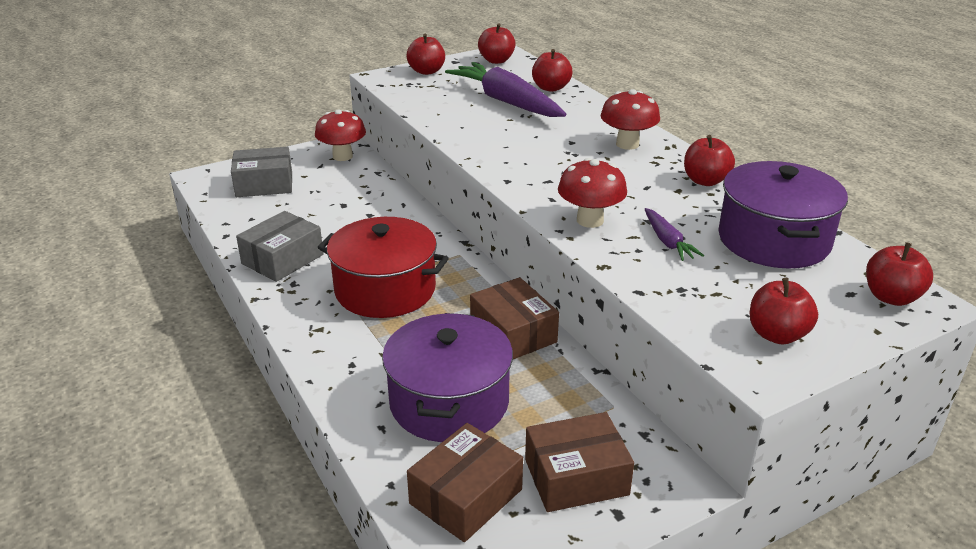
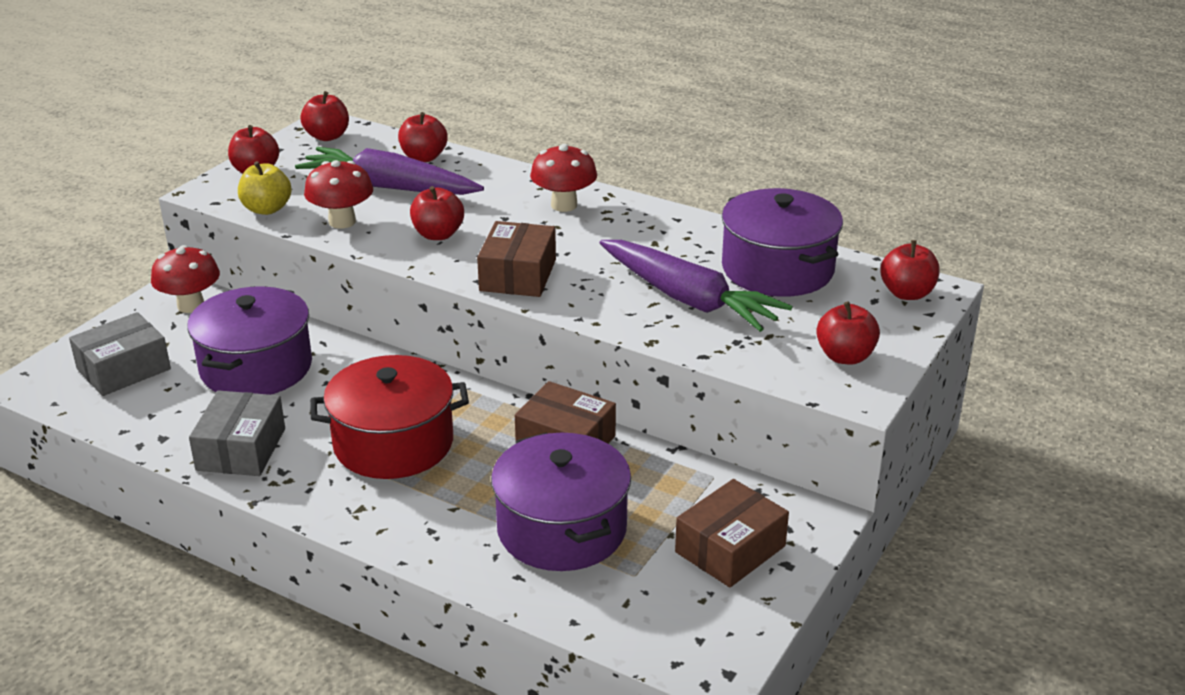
camera: 30 degrees left, 0 degrees up
(344, 207) = (256, 367): none -> purple pot
(408, 96) = (267, 209): none -> yellow apple
(466, 496) = (650, 603): brown box -> brown box (517, 275)
(590, 220) = (599, 299): red mushroom -> red mushroom (342, 222)
(667, 241) = (688, 299): purple carrot -> purple carrot, size x2.13
(705, 181) = (671, 225): red apple -> red apple (438, 234)

